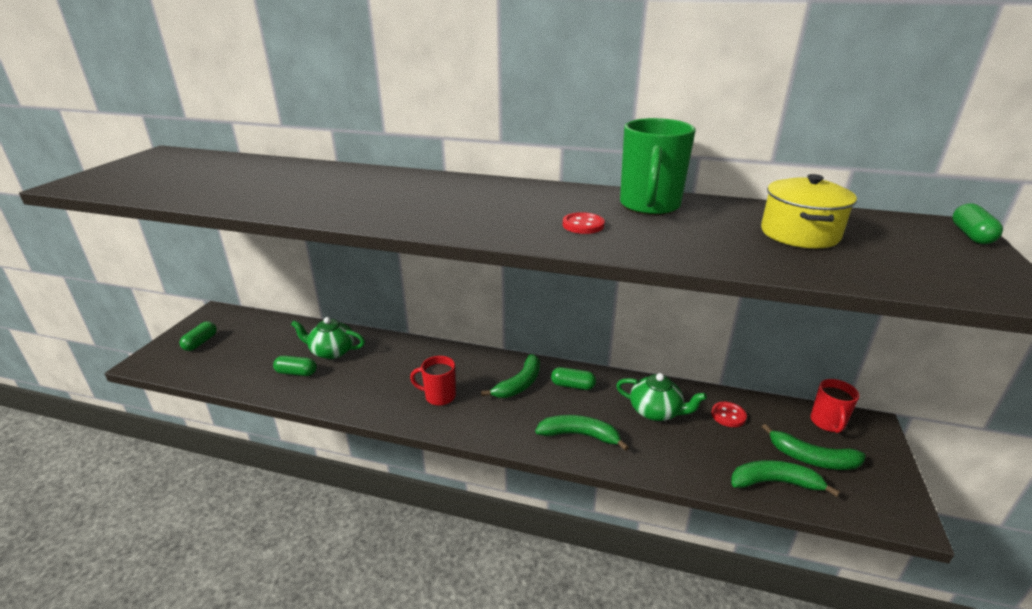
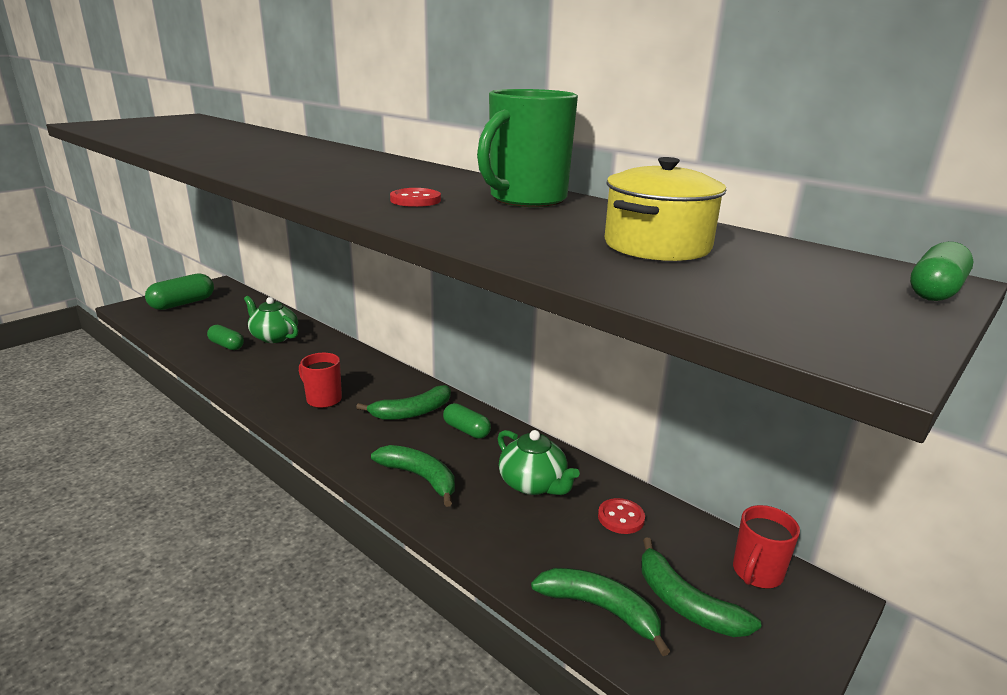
camera: 25 degrees right, 5 degrees down
(201, 342) = (183, 304): green capsule -> green capsule, size x1.64

